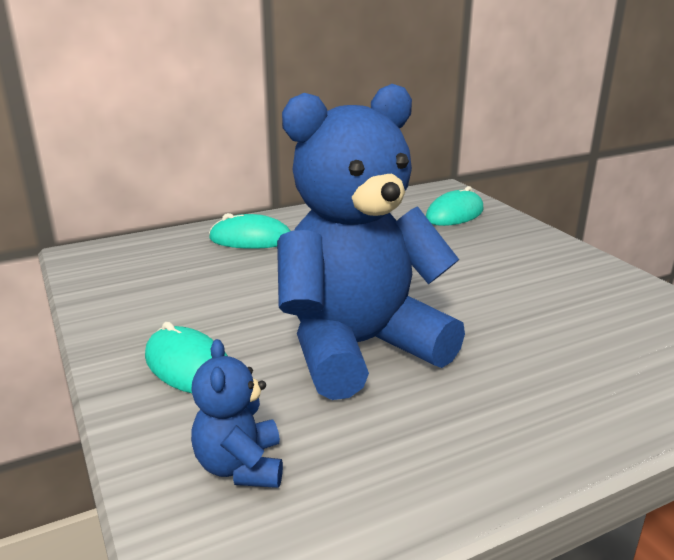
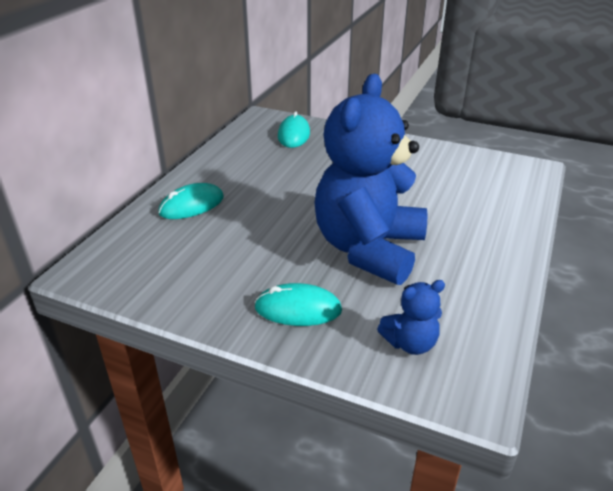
camera: 40 degrees left, 10 degrees up
(240, 466) = (410, 343): blue teddy bear -> blue teddy bear turned 60 degrees counterclockwise

